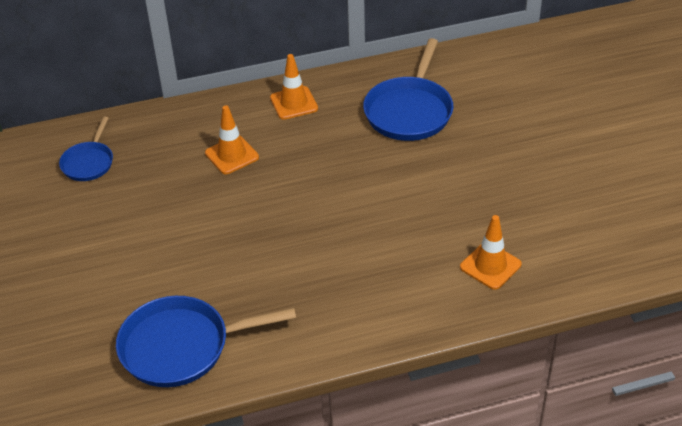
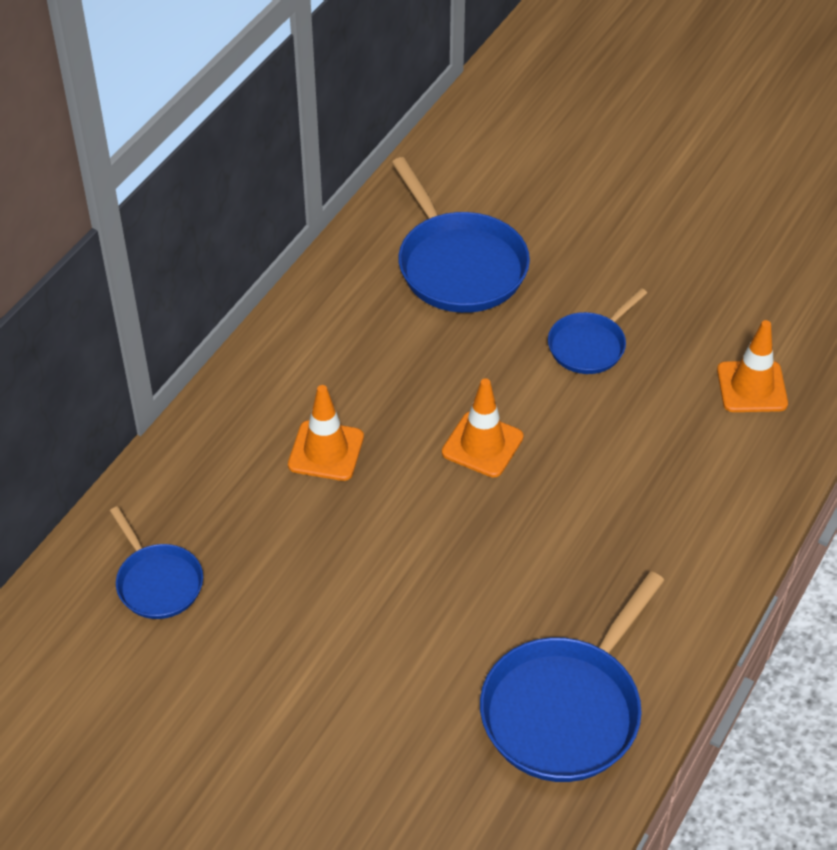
camera: 45 degrees left, 5 degrees up
(294, 103) = (315, 339): orange traffic cone -> orange traffic cone (482, 445)
(427, 189) = (589, 345): none -> blue pan

